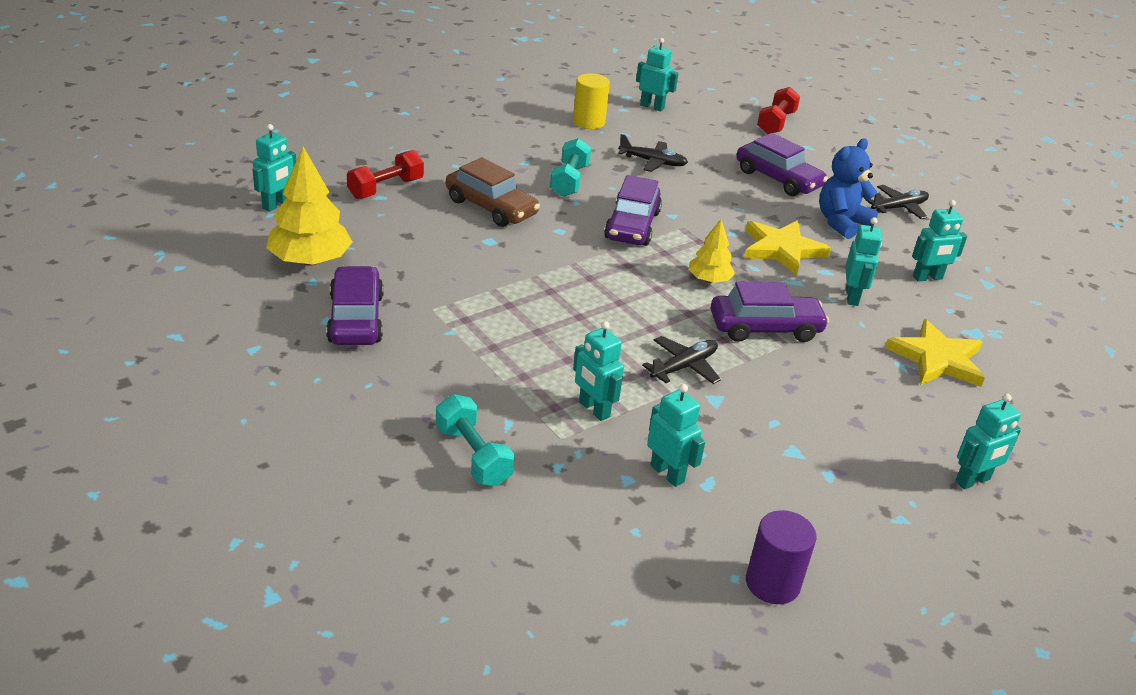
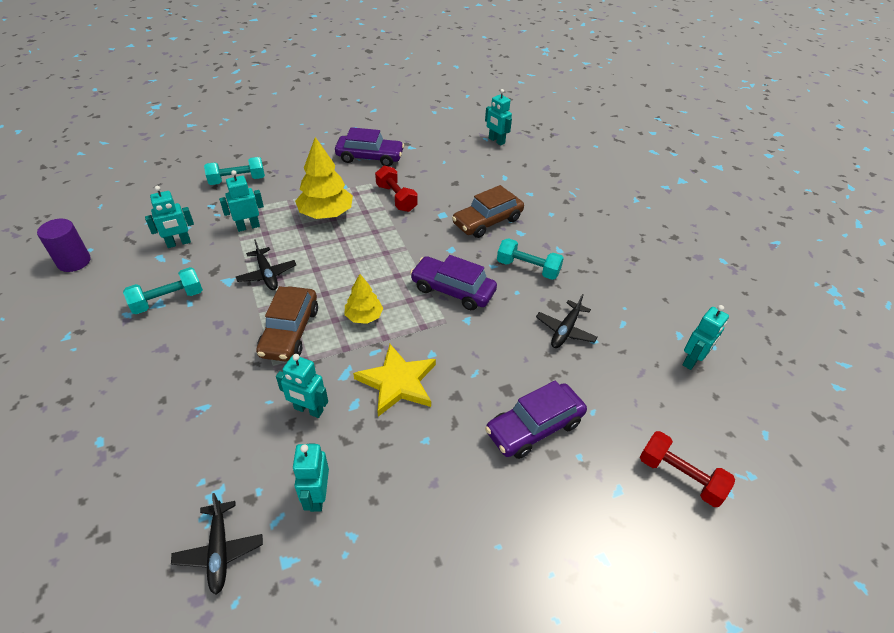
camera: 105 degrees right, 10 degrees up
(310, 260) = (432, 148): yellow tree -> yellow tree (326, 214)
(386, 188) = (515, 180): red dumbbell -> red dumbbell (396, 198)
(588, 122) = (643, 302): yellow cylinder -> none
(765, 328) = (290, 331): purple car -> brown car
(782, 444) = (168, 300): none -> turquoise dumbbell
(841, 223) = (437, 455): blue teddy bear -> none
(899, 208) = (463, 537): black plane -> black plane (220, 551)
(937, 359) = (197, 439): yellow star -> none
(973, 481) = (62, 394): turquoise robot -> none

